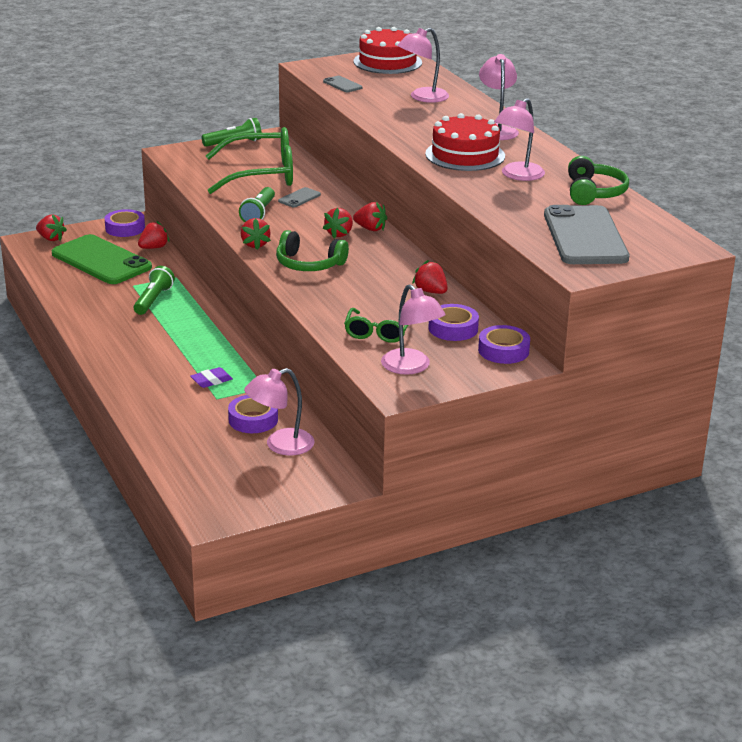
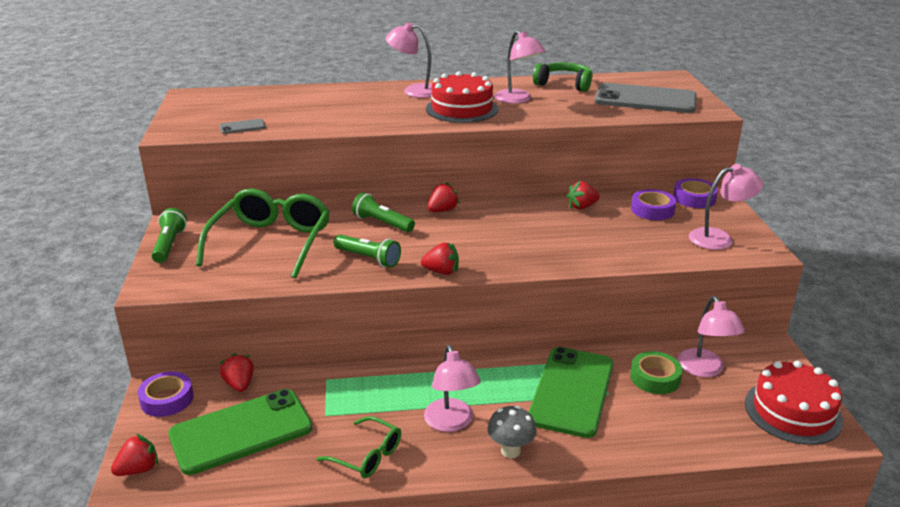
camera: 70 degrees left, 0 degrees up
(121, 363) = (510, 451): none -> grey mushroom
(153, 300) = (372, 404): green flashlight -> green flashlight (382, 223)
(211, 380) = (571, 391): purple eraser -> green phone
(253, 419) = (655, 378): purple tape -> green tape
(299, 198) = (347, 232): grey phone -> none
(309, 264) = (502, 251): green headphones -> none
(339, 234) = (444, 226): red strawberry -> none
(377, 332) = (653, 242): green glasses -> green glasses (367, 456)
(387, 62) = (205, 102): red cake -> red cake (793, 412)
(422, 97) = (313, 103): pink lamp -> pink lamp (451, 423)

